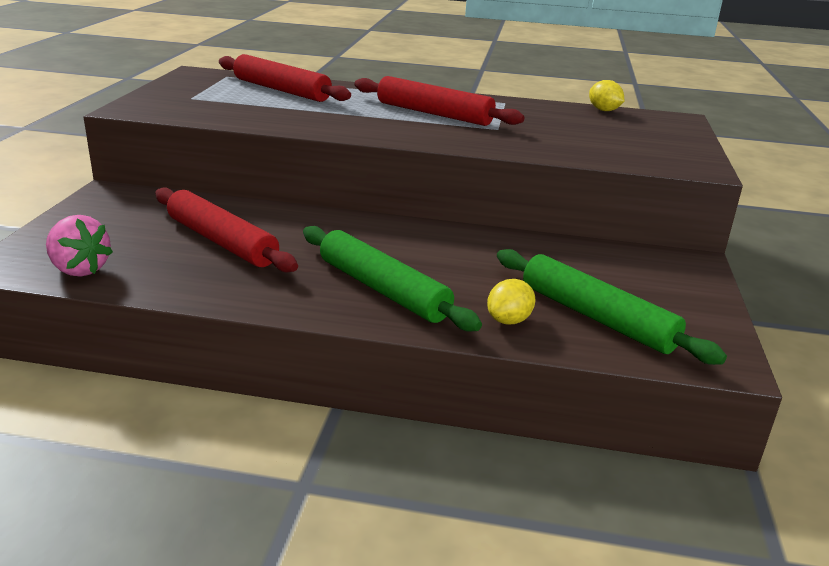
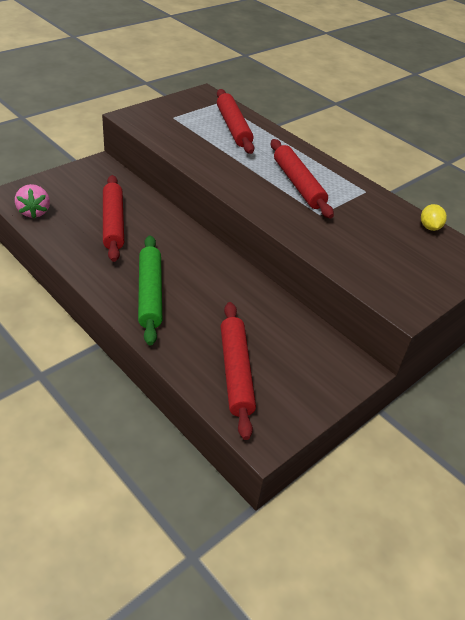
camera: 35 degrees right, 15 degrees up
(509, 320) = (186, 347): yellow lemon -> none
(596, 317) = (236, 372): green rolling pin -> red rolling pin

